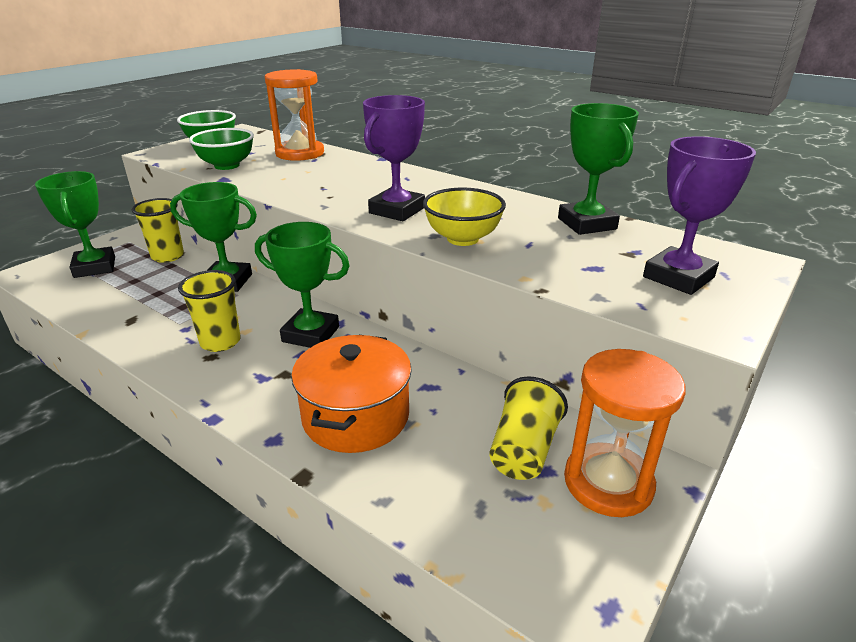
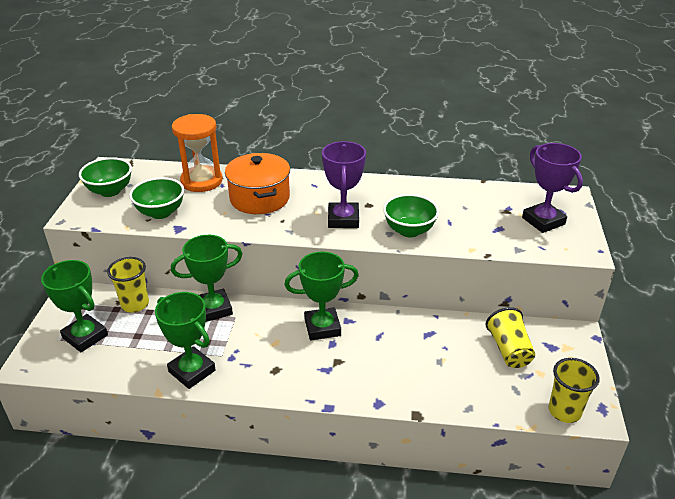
camera: 30 degrees left, 5 degrees up
(220, 342) = (269, 357): yellow cup -> yellow cup (564, 411)
(356, 416) = (408, 369): orange pot -> orange pot (259, 198)
(462, 239) = (409, 231): yellow bowl -> green bowl
(586, 224) = (465, 194): green trophy -> green trophy (192, 371)
(608, 482) = (559, 350): orange hourglass -> none
(678, 277) = (543, 221): purple trophy -> purple trophy turned 45 degrees counterclockwise

